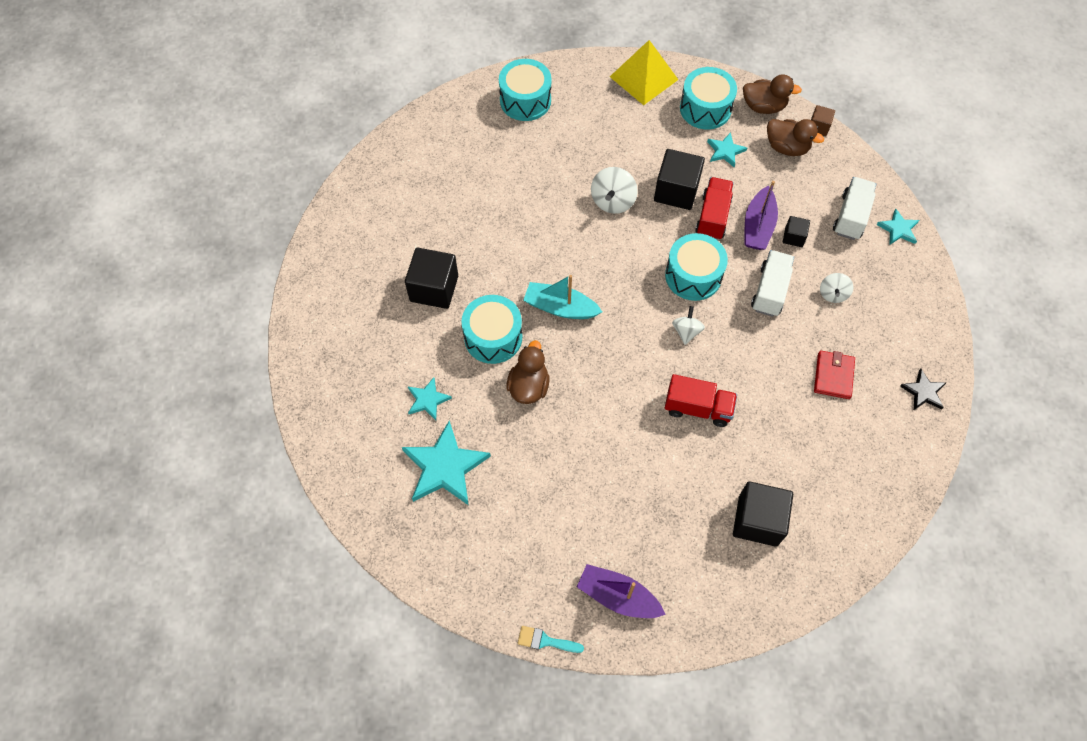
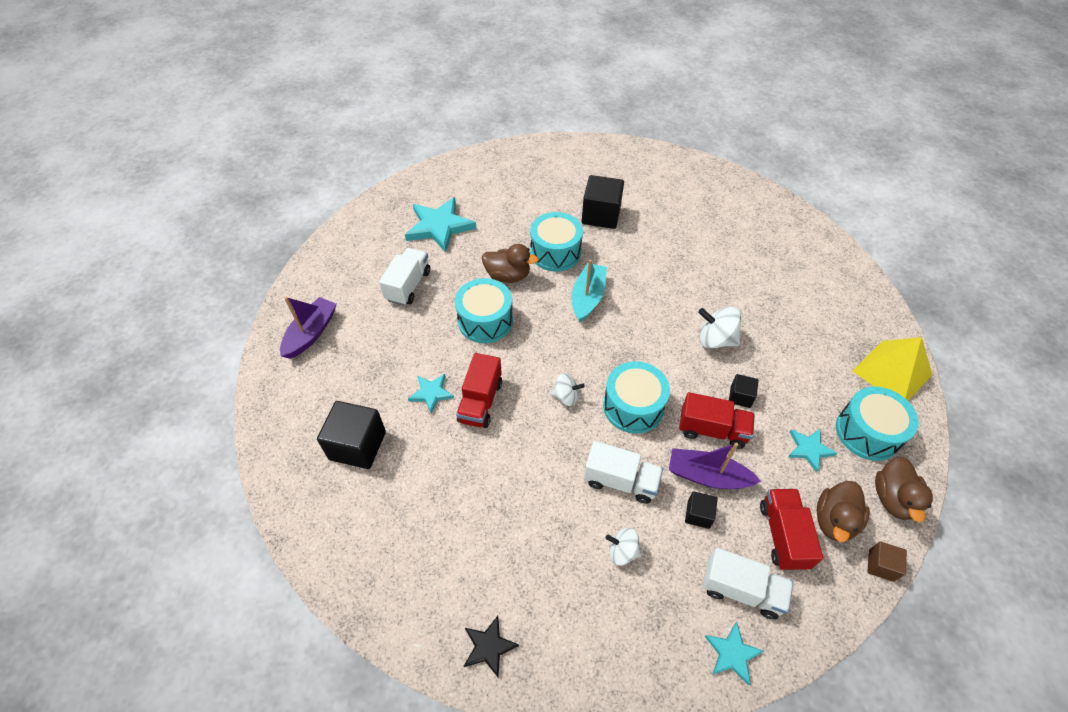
camera: 90 degrees right, 10 degrees down
(428, 400) = (498, 215): turquoise star -> turquoise star (431, 393)
(525, 100) = (824, 272): turquoise drum -> turquoise drum (485, 321)
(543, 494) = (408, 286): none -> white truck
(545, 641) = (288, 287): turquoise brush -> none
(676, 191) = (740, 396): black cube -> black cube, size x0.52
(803, 182) = (783, 535): none -> red truck
(833, 376) = (513, 538): red wallet -> none

